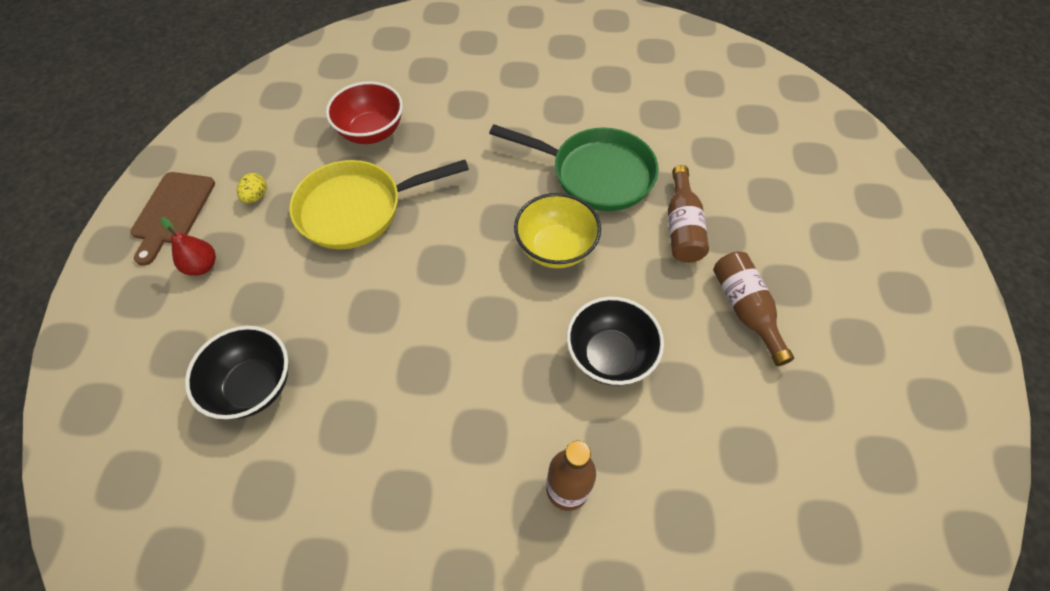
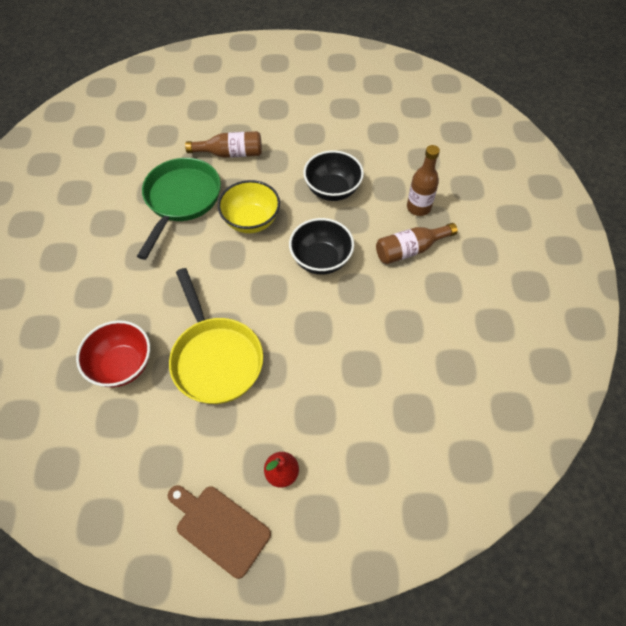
camera: 95 degrees left, 0 degrees up
(172, 212) = (219, 527): brown cutting board -> brown cutting board turned 150 degrees counterclockwise
(254, 386) = (386, 394): black bowl -> black bowl (321, 260)
(256, 196) = (200, 450): yellow egg -> none
(745, 310) = (293, 127): brown bottle -> brown bottle (410, 250)

